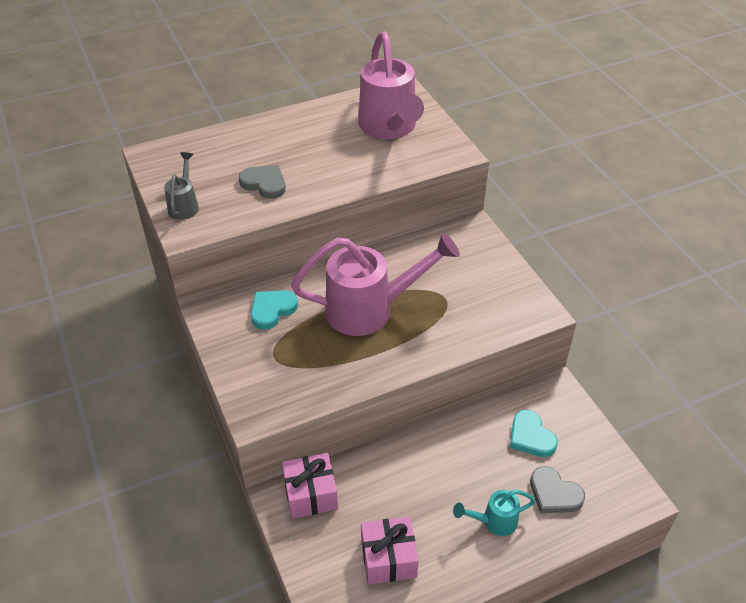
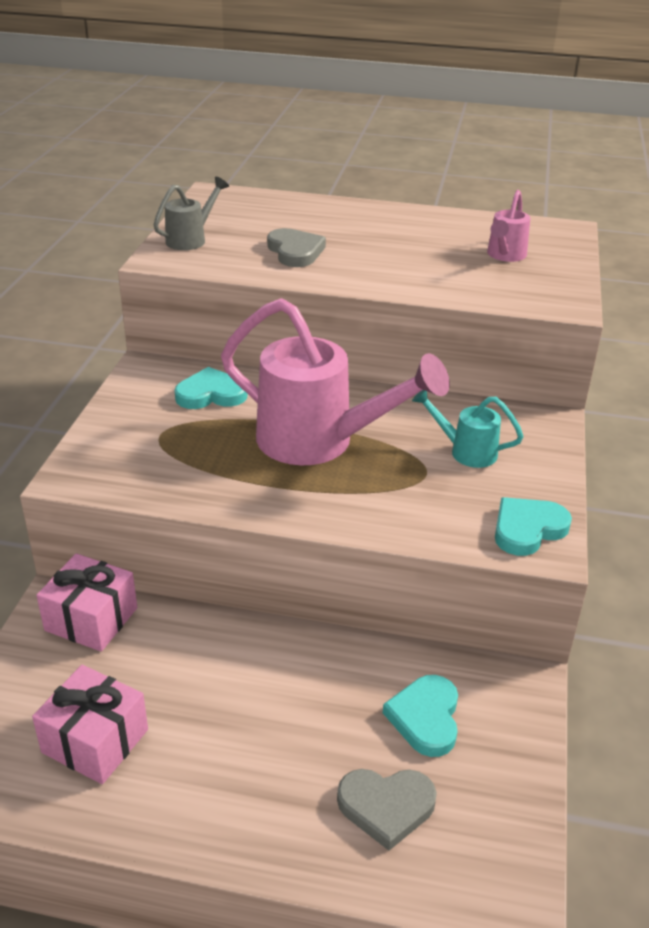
camera: 35 degrees right, 10 degrees down
(390, 128) = (504, 256): pink watering can -> pink watering can, size x0.47
(493, 521) = (267, 786): turquoise watering can -> turquoise watering can (465, 451)
(524, 305) = (527, 529): none -> turquoise heart
(554, 494) = (386, 807): grey heart -> grey heart turned 75 degrees counterclockwise

